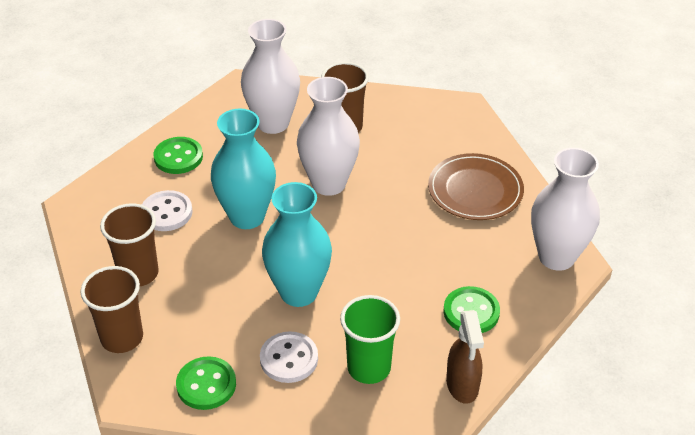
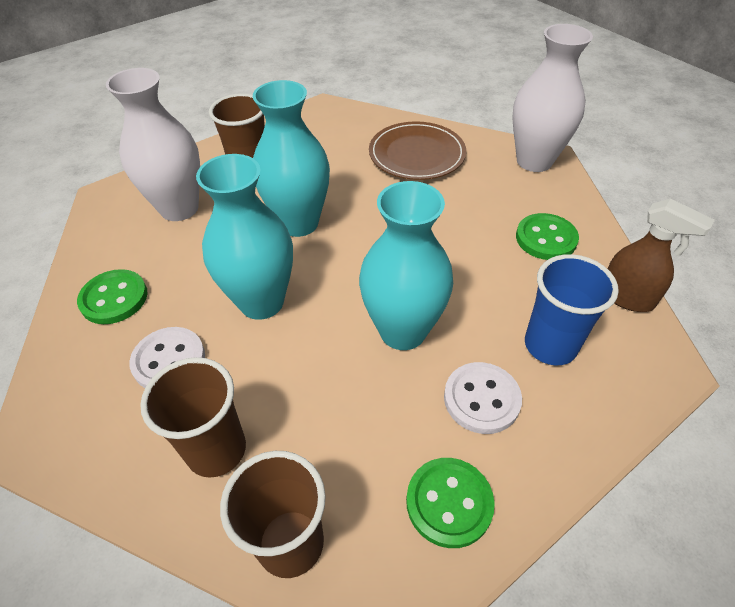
camera: 45 degrees left, 5 degrees up
(328, 183) = (299, 223): white vase -> turquoise vase
(369, 368) = (550, 345): green cup -> blue cup

